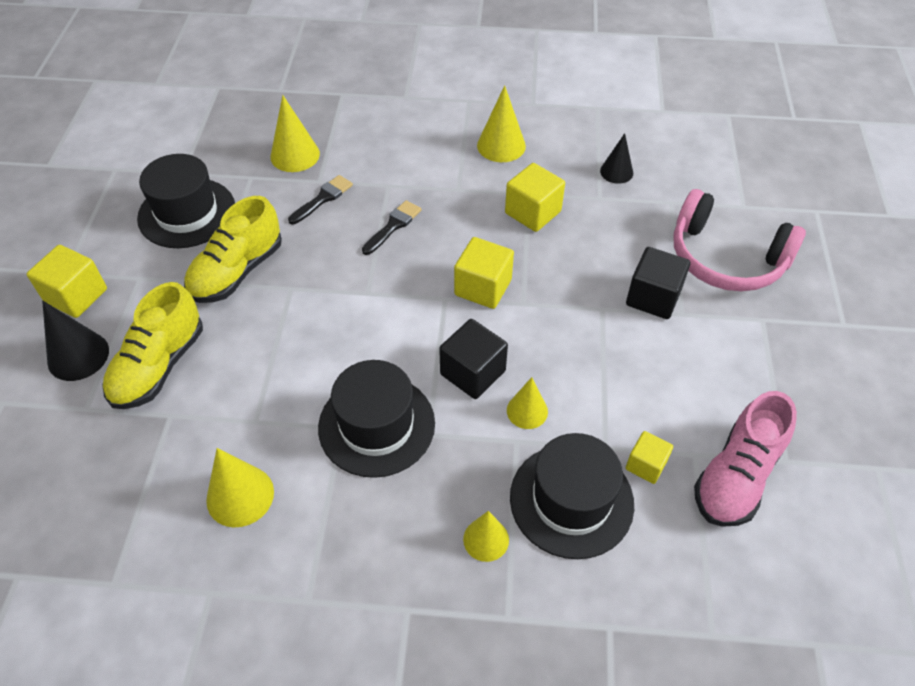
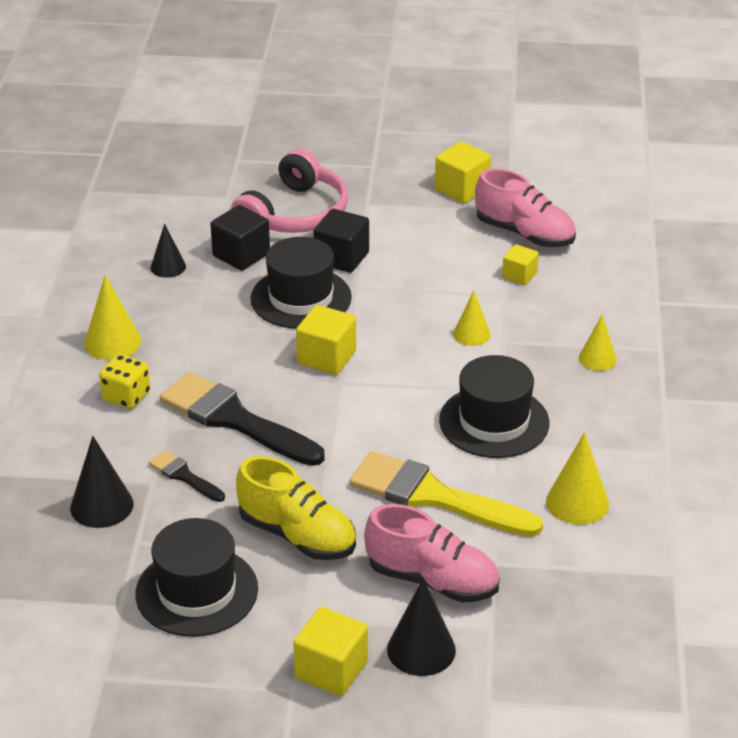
camera: 90 degrees left, 15 degrees down
(159, 366) = (432, 580): yellow shoe -> pink shoe
(270, 370) = (434, 496): none -> yellow brush
(295, 155) = (101, 506): yellow cone -> black cone
(393, 226) = (234, 419): black brush -> black brush, size x2.09
(427, 159) = (126, 396): none -> yellow dice
(473, 372) = (431, 364): black cube -> black cube (241, 255)
(533, 212) = (223, 323): yellow cube -> yellow cube (462, 189)
(571, 500) = (556, 314): black hat -> black hat (301, 298)

